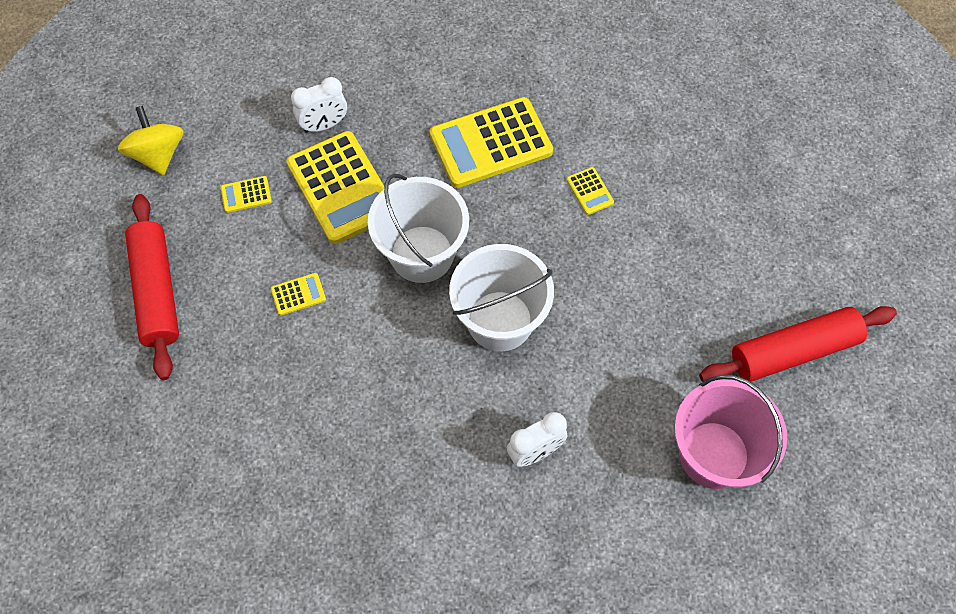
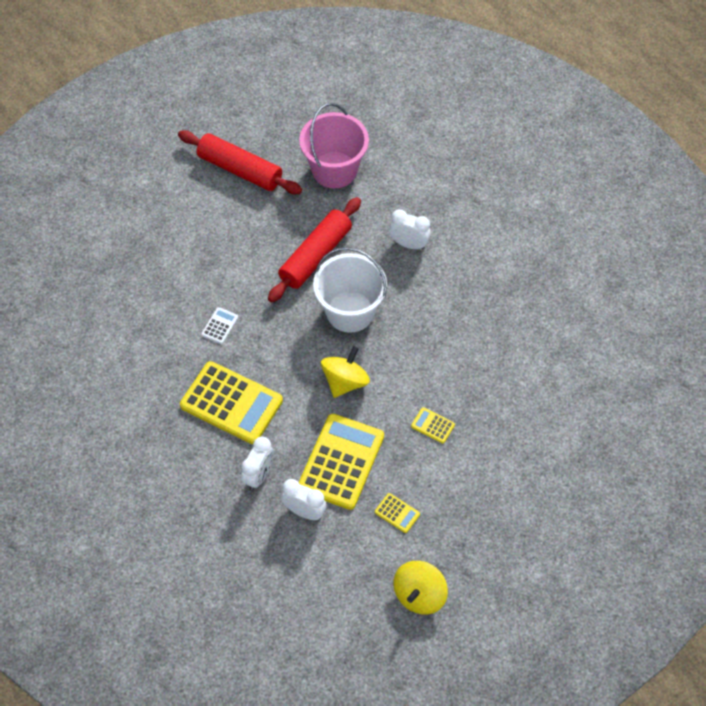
camera: 130 degrees left, 5 degrees down
(157, 291) = (505, 504): red rolling pin -> red rolling pin (315, 256)
(394, 115) = (259, 475): none -> white clock
(422, 254) = (345, 382): white bucket -> yellow spinning top
(589, 191) = (220, 326): yellow calculator -> white calculator

